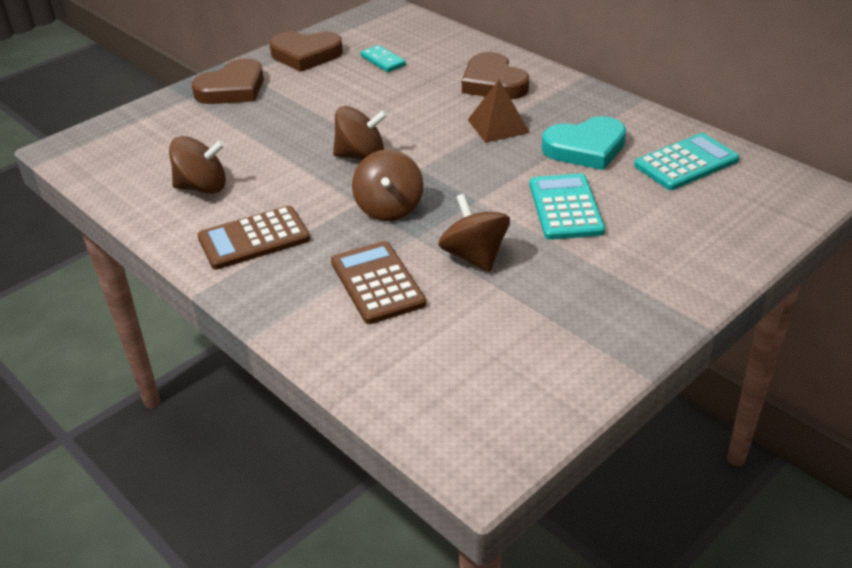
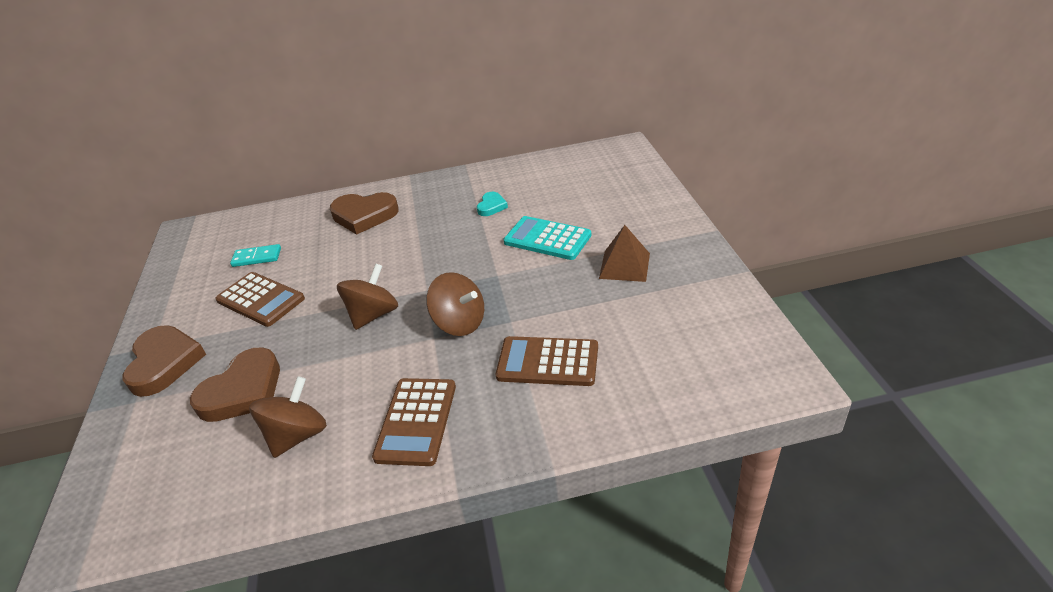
camera: 55 degrees left, 0 degrees up
(306, 55) = (181, 297): brown heart -> brown heart (243, 391)
(333, 91) = (260, 300): none -> brown calculator
(474, 256) = (561, 299): brown spinning top -> none
(498, 126) = (420, 233): brown pyramid -> brown pyramid (624, 265)
(585, 148) = (491, 206): turquoise heart -> turquoise heart, size x0.52
(686, 163) = (551, 176): turquoise calculator -> none

